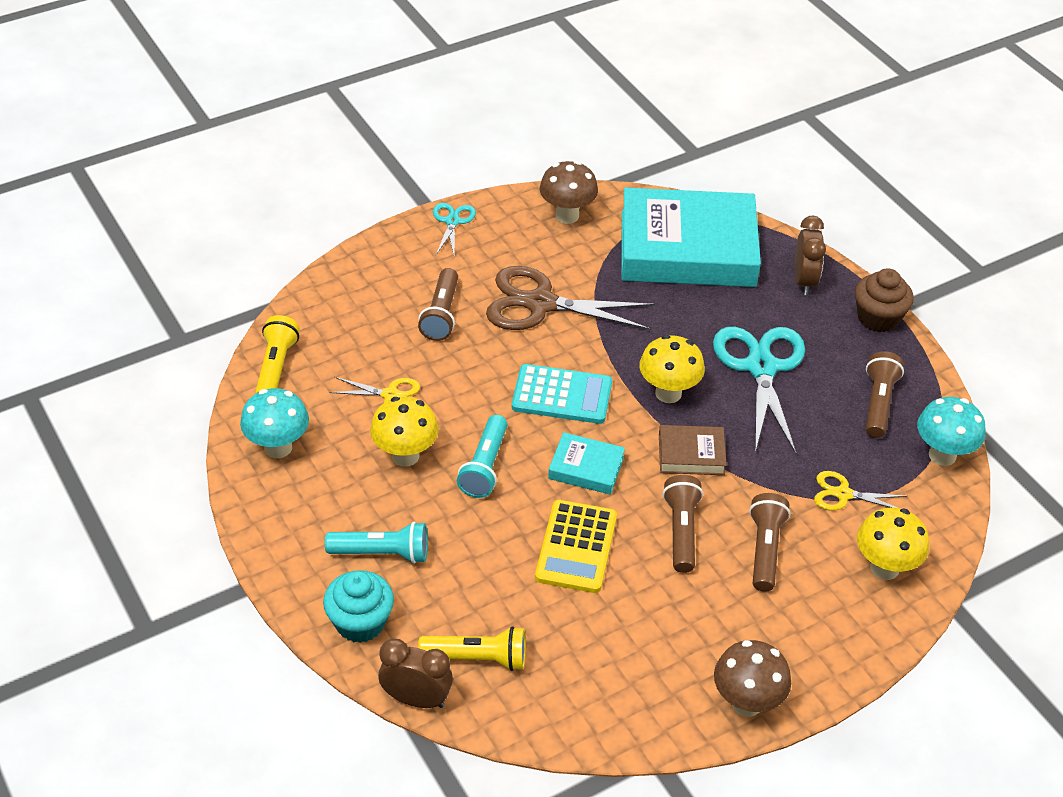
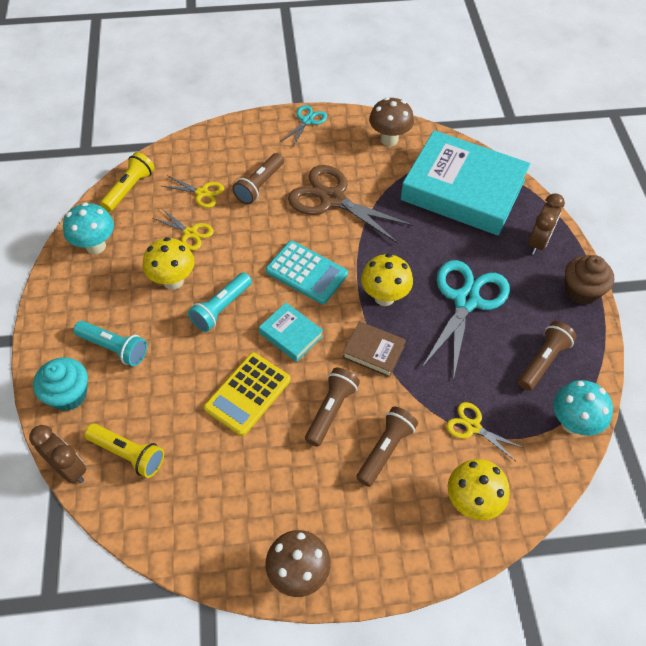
camera: 25 degrees right, 10 degrees up
(374, 344) = (202, 193): none -> yellow scissors

